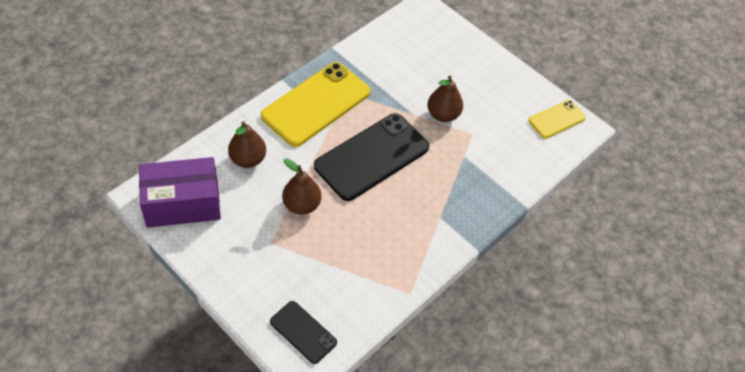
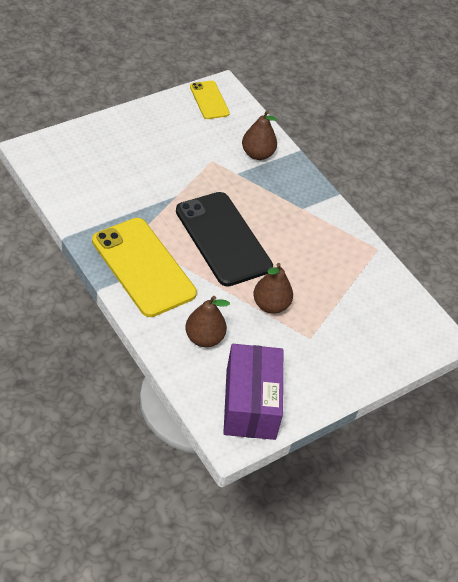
camera: 80 degrees left, 5 degrees down
(303, 332) = (409, 332): black phone -> none
(443, 115) = (183, 174): brown pear -> brown pear (257, 154)

